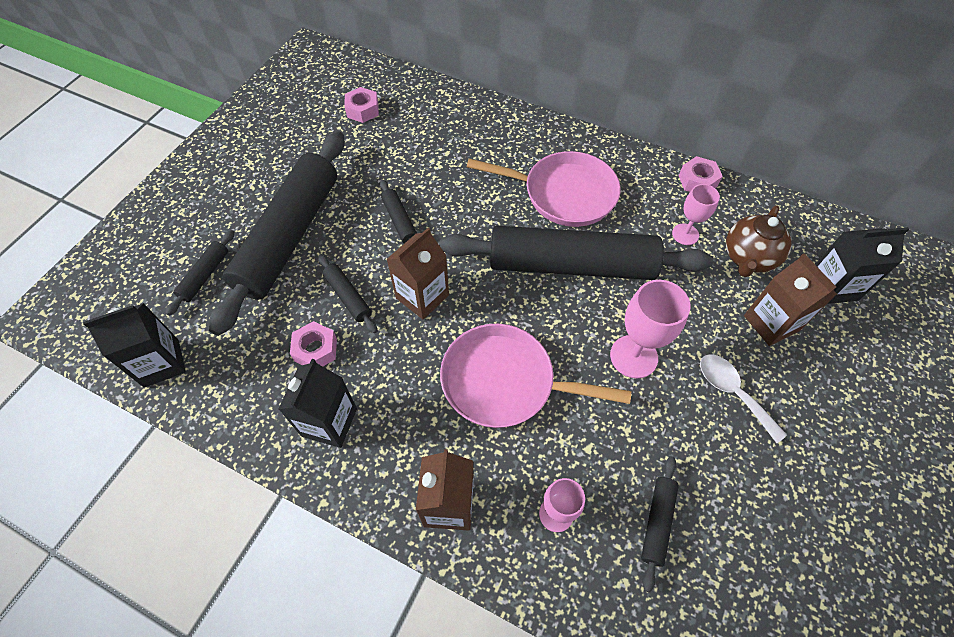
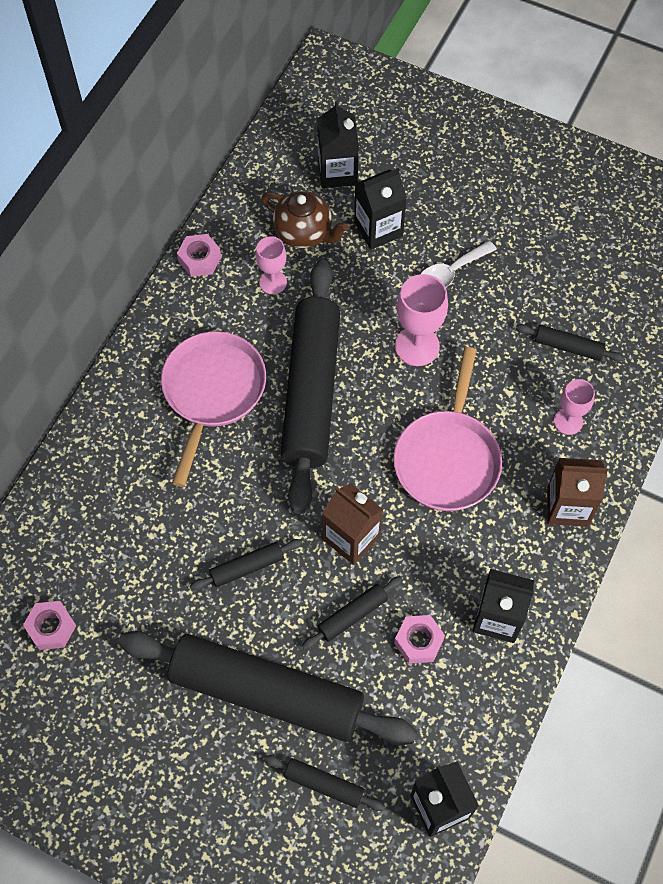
camera: 90 degrees left, 5 degrees up
(771, 323) = (378, 229): brown carton -> black carton

